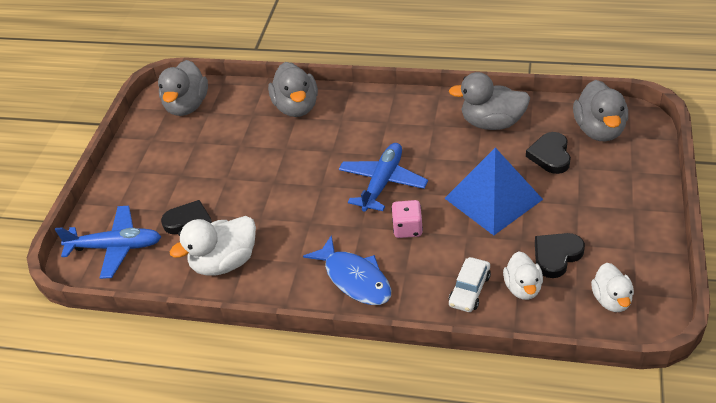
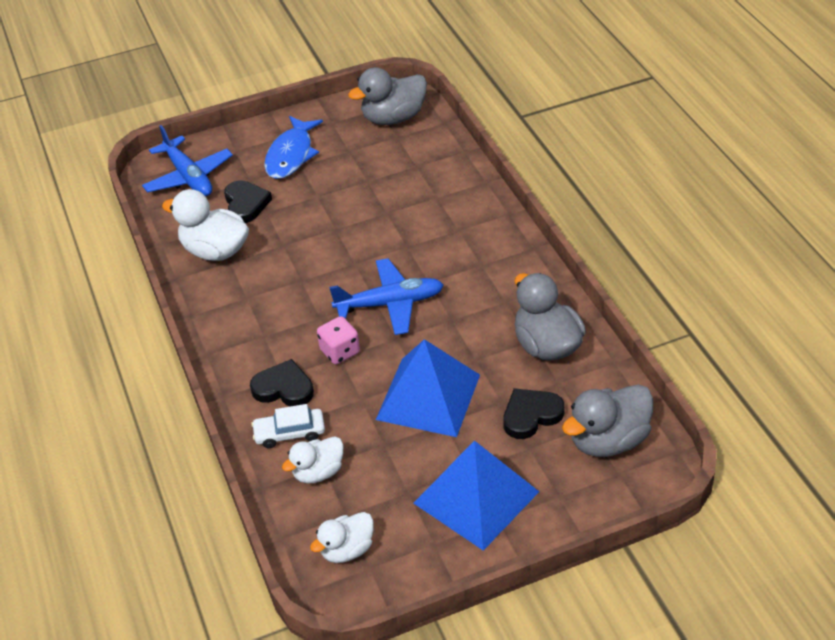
camera: 55 degrees right, 0 degrees up
(296, 107) = (451, 190): grey duck -> none
(354, 278) = (251, 345): blue fish -> blue fish (291, 155)
(556, 256) = (380, 481): black heart -> black heart (284, 388)
(606, 211) = (476, 497): none -> blue pyramid

